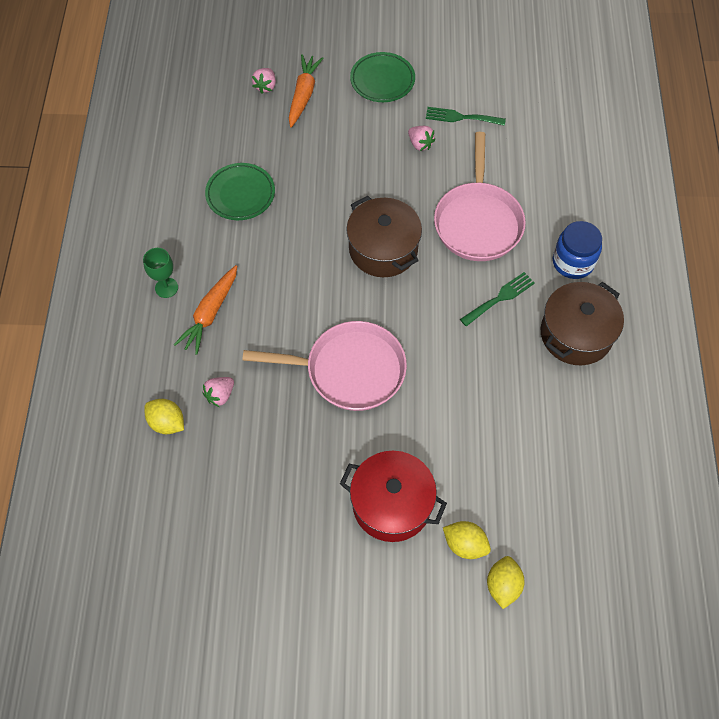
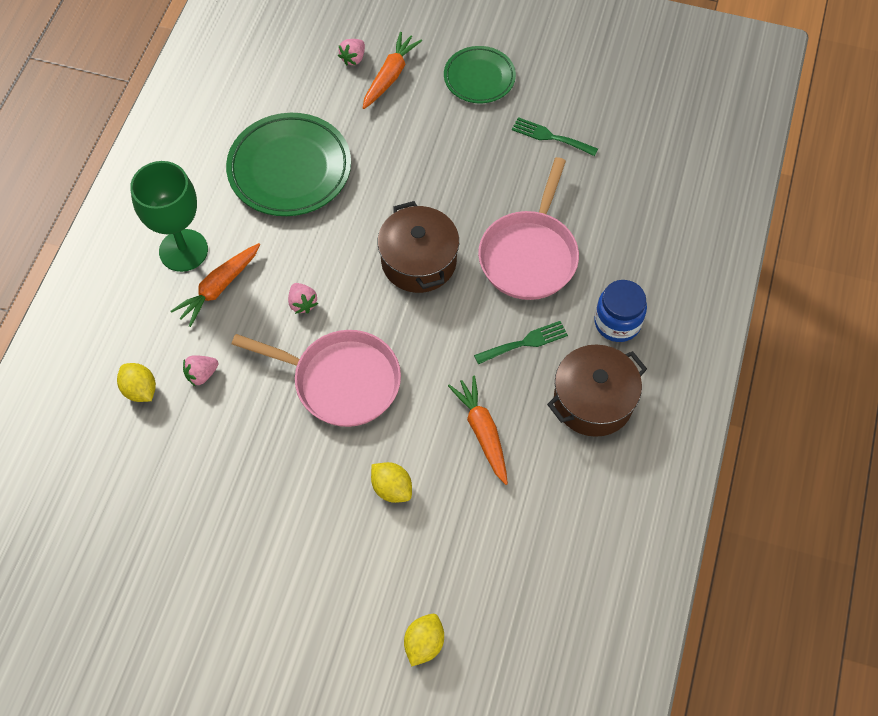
camera: 15 degrees right, 0 degrees up
(166, 288) = (183, 250): green goblet -> green goblet, size x1.99
(240, 194) = (290, 169): green plate -> green plate, size x1.65
(391, 504) = (338, 530): red pot -> none
(420, 144) = (496, 156): pink strawberry -> pink strawberry (302, 303)
(465, 544) = (399, 591): yellow lemon -> yellow lemon (392, 488)
(490, 384) = (482, 432): none -> orange carrot

